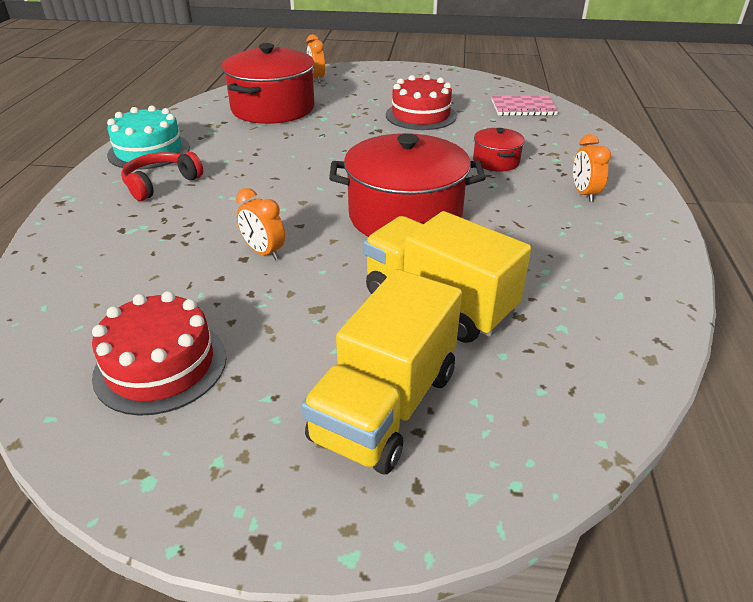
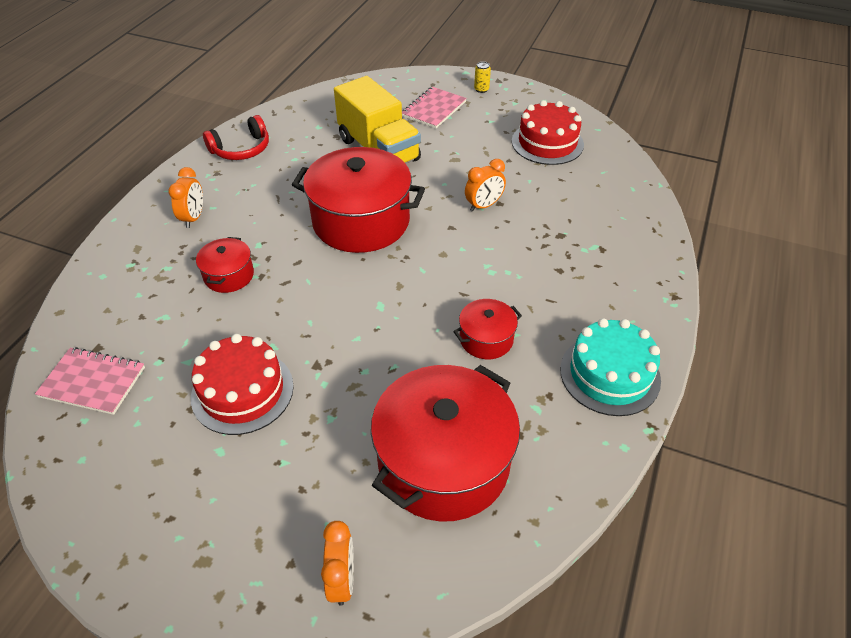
camera: 165 degrees left, 10 degrees up
(161, 183) = (581, 306): red headphones -> red headphones (241, 149)
(250, 155) = (486, 339): none -> red pot
(264, 252) = (483, 206): orange clock -> orange clock turned 90 degrees clockwise
(298, 492) = (481, 89): none -> yellow can
(385, 406) = (433, 109): yellow truck -> pink notebook

